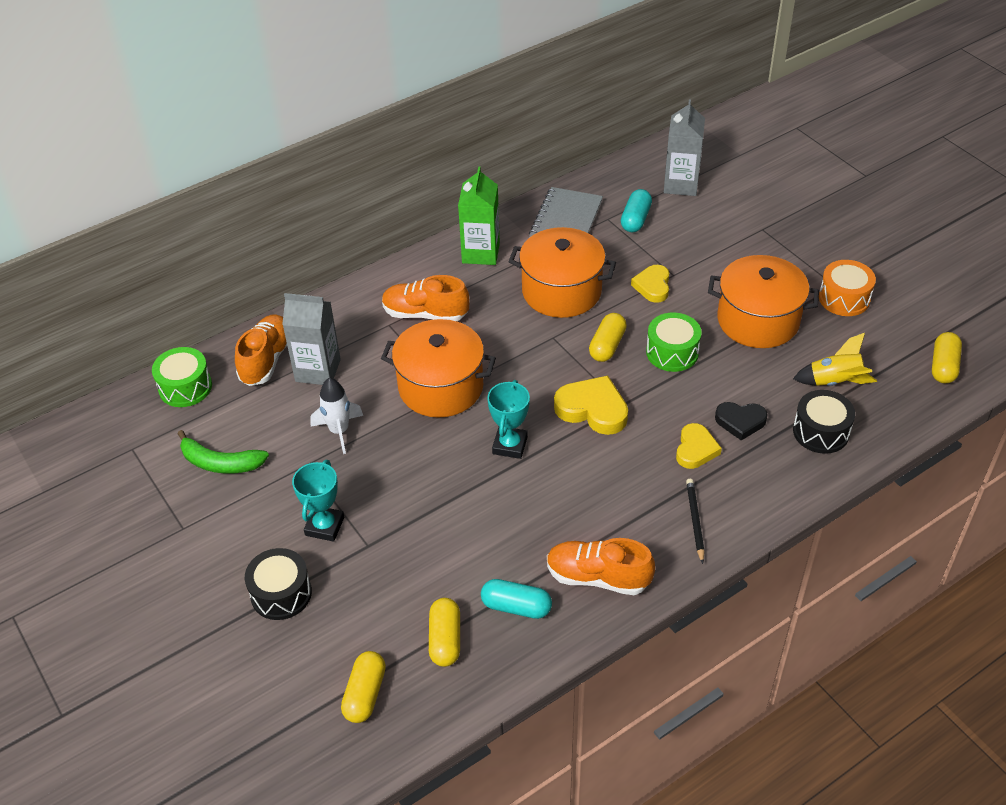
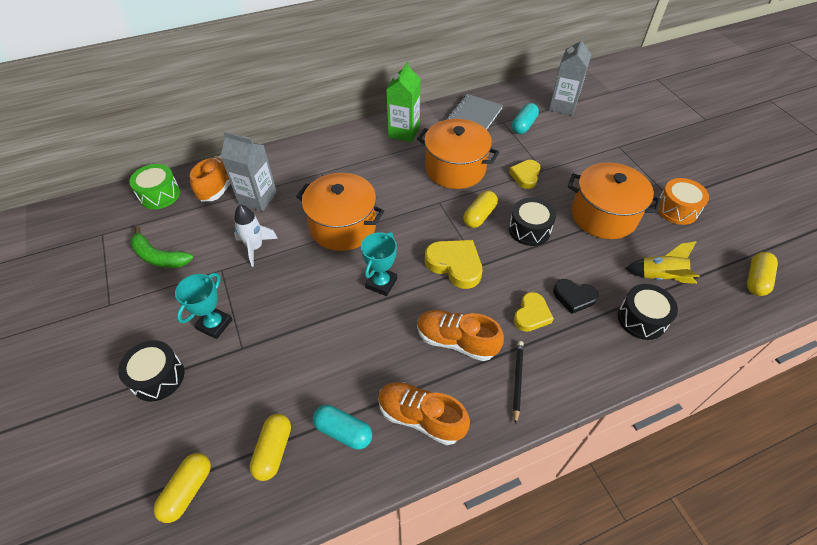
camera: 10 degrees right, 5 degrees up
(425, 314) = (350, 169): orange shoe -> orange shoe (456, 341)
(672, 352) = (529, 229): green drum -> black drum

